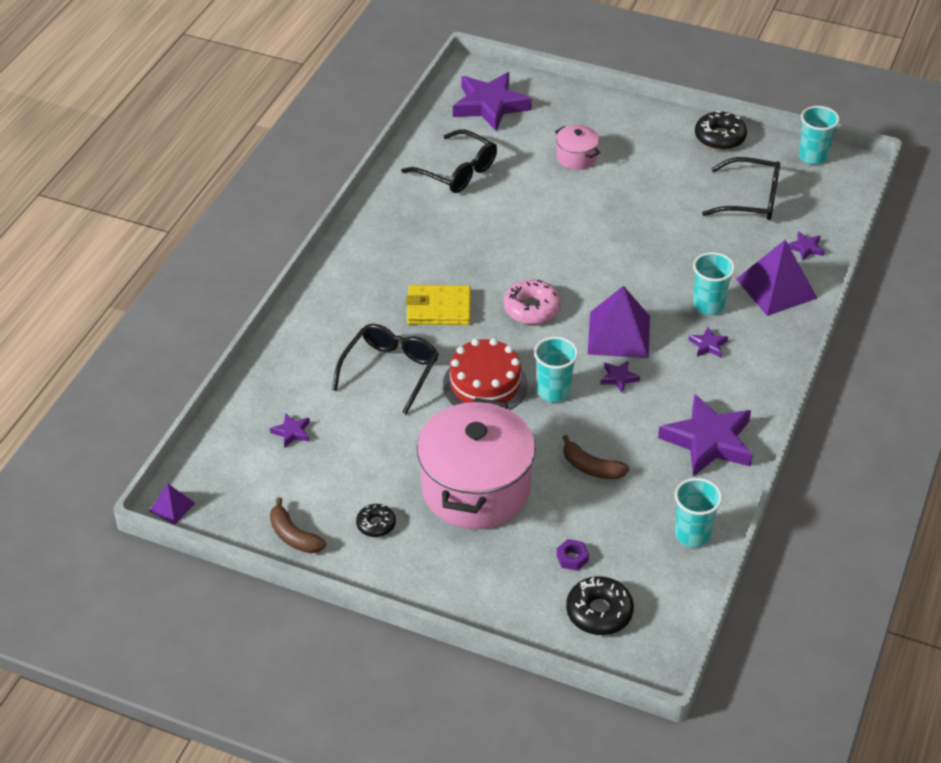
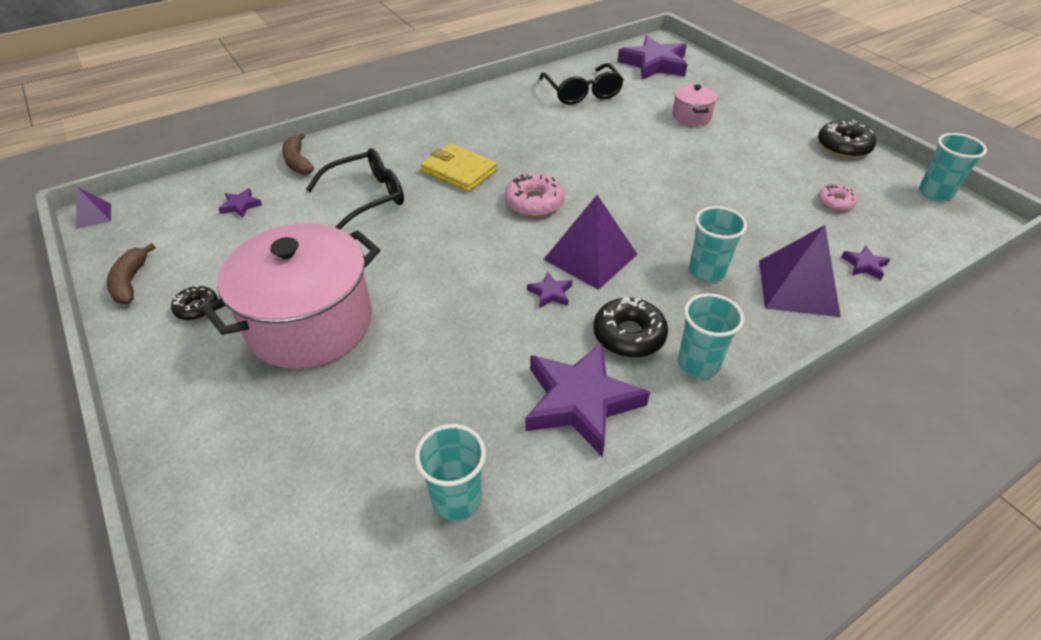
camera: 35 degrees right, 0 degrees up
(485, 384) = (426, 241): red cake -> none
(554, 391) = (477, 275): turquoise cup -> turquoise cup (698, 363)
(572, 558) = (309, 444): purple nut -> none
(591, 467) = (433, 362): brown banana -> brown banana (298, 162)
(599, 612) = (261, 527): black donut -> black donut (629, 335)
(708, 345) = (672, 306): purple star -> none
(751, 199) = (835, 202): black glasses -> pink donut

